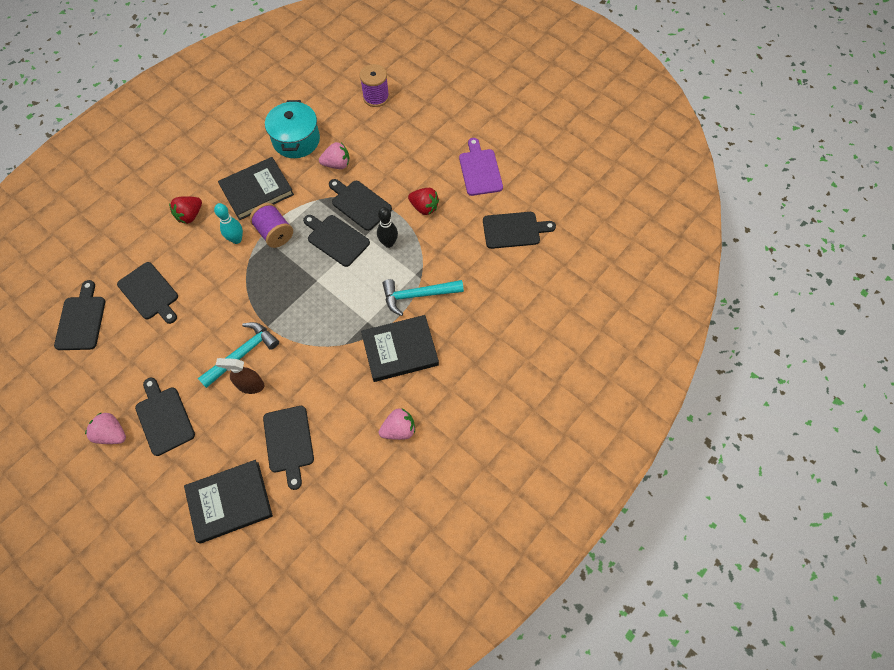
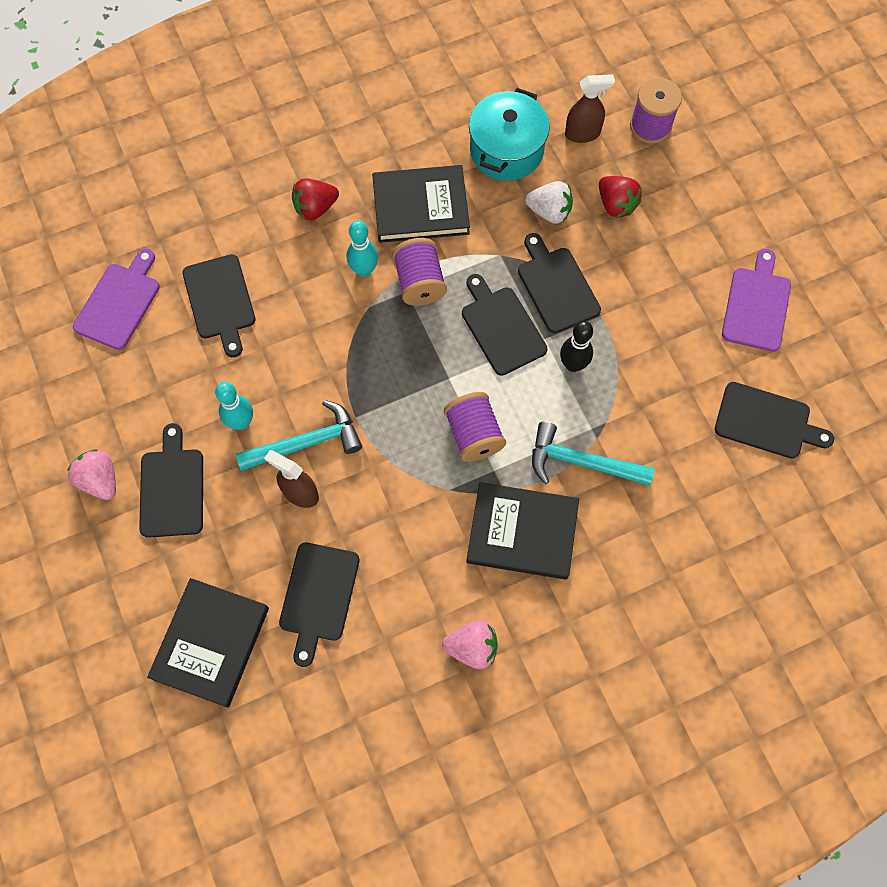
camera: 25 degrees right, 5 degrees up
(81, 320) = (119, 302): black cutting board -> purple cutting board
(194, 359) = (241, 422): none -> turquoise bowling pin
(230, 502) = (211, 643): black book -> black book turned 75 degrees counterclockwise
(337, 164) = (549, 212): pink strawberry -> white strawberry
(338, 115) = (582, 134): none -> brown spray bottle
(346, 306) = (474, 435): none -> purple spool
(424, 207) = (648, 331): red strawberry -> red strawberry (616, 204)

